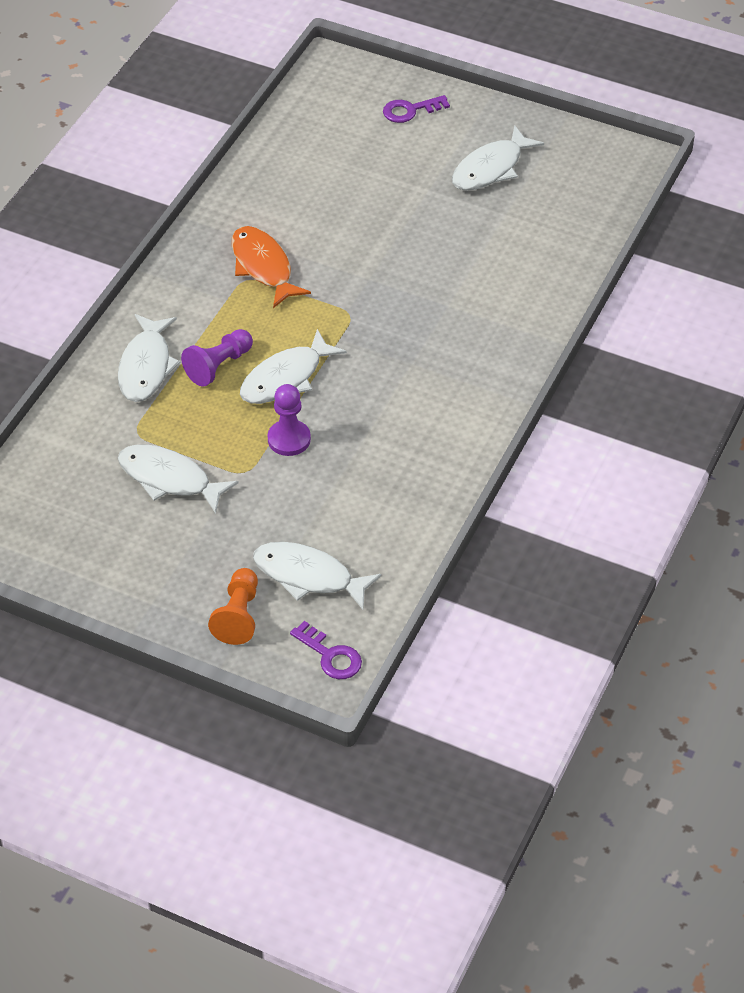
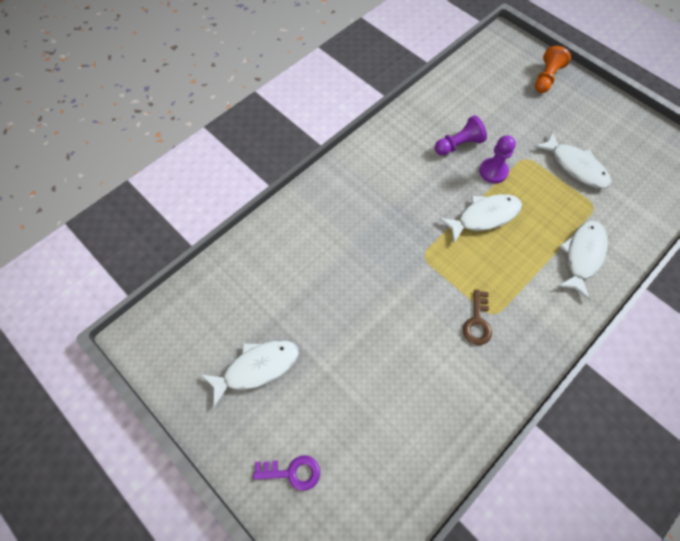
camera: 160 degrees left, 15 degrees up
(218, 366) = (529, 240): purple pawn -> purple pawn (458, 145)
(263, 267) = (477, 322): orange fish -> brown key
(308, 576) = (502, 87): white fish -> none
(330, 656) = (501, 47): purple key -> none

